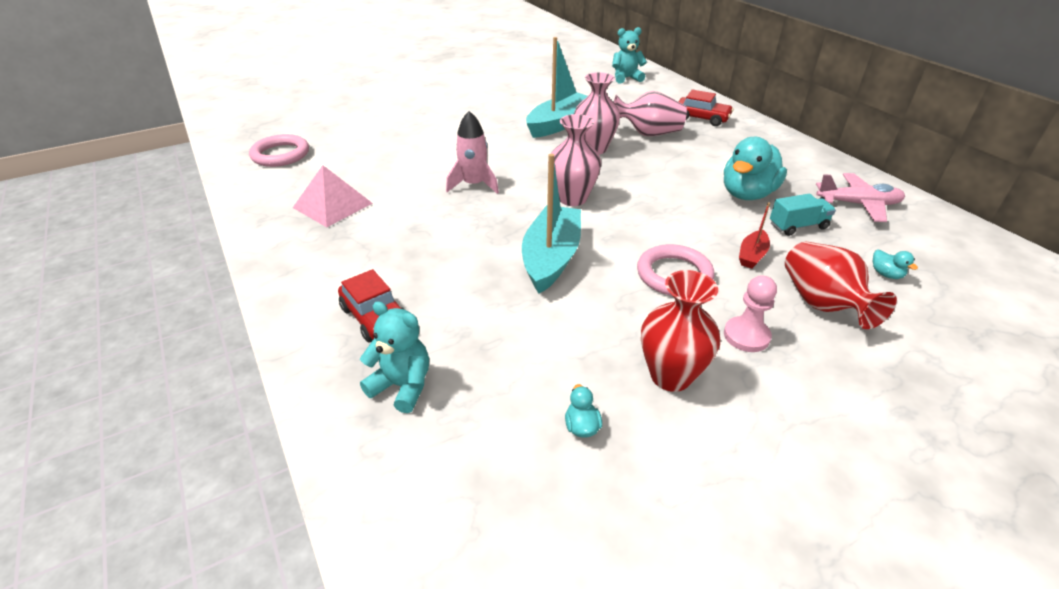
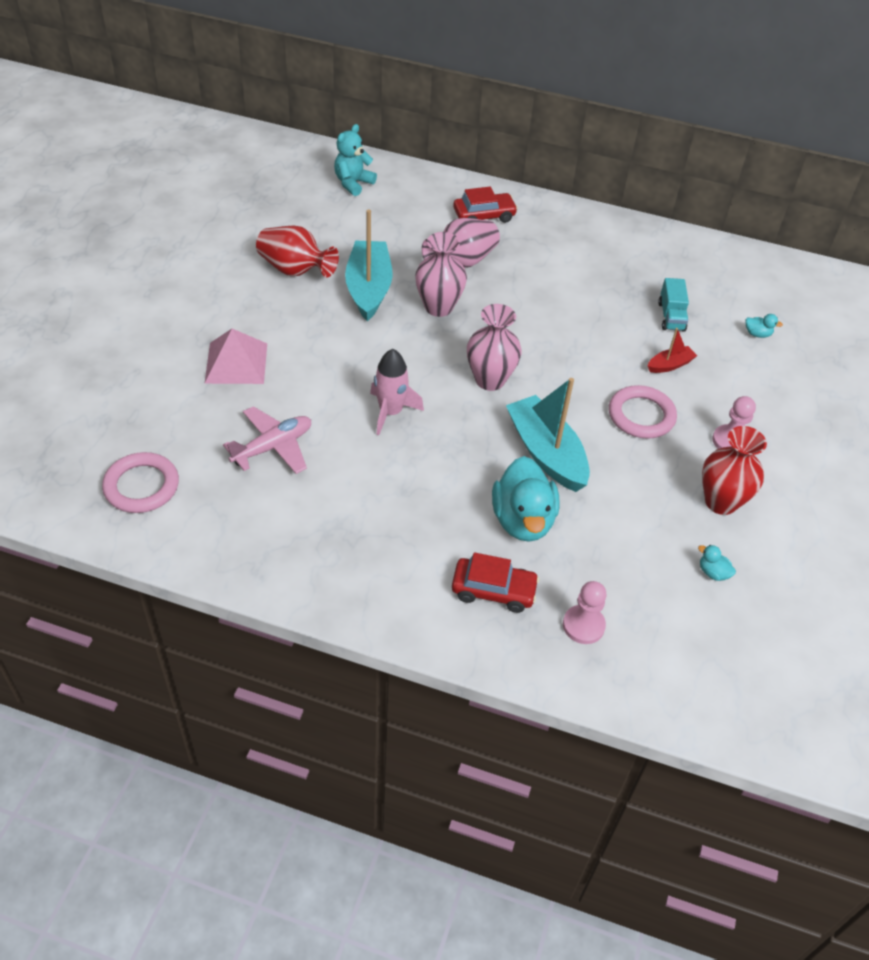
camera: 45 degrees left, 10 degrees up
(333, 205) = (297, 512): pink pyramid -> pink pyramid (236, 363)
(402, 386) = (583, 625): turquoise teddy bear -> pink pawn
(747, 194) = (609, 299): turquoise duck -> turquoise duck (523, 520)
(752, 255) = (670, 365): red boat -> red boat turned 105 degrees counterclockwise
(798, 226) = (671, 316): turquoise truck -> turquoise truck turned 150 degrees clockwise
(822, 304) = (746, 385): red vase -> red vase (295, 270)
(858, 204) = (687, 269): pink plane -> pink plane (273, 447)

